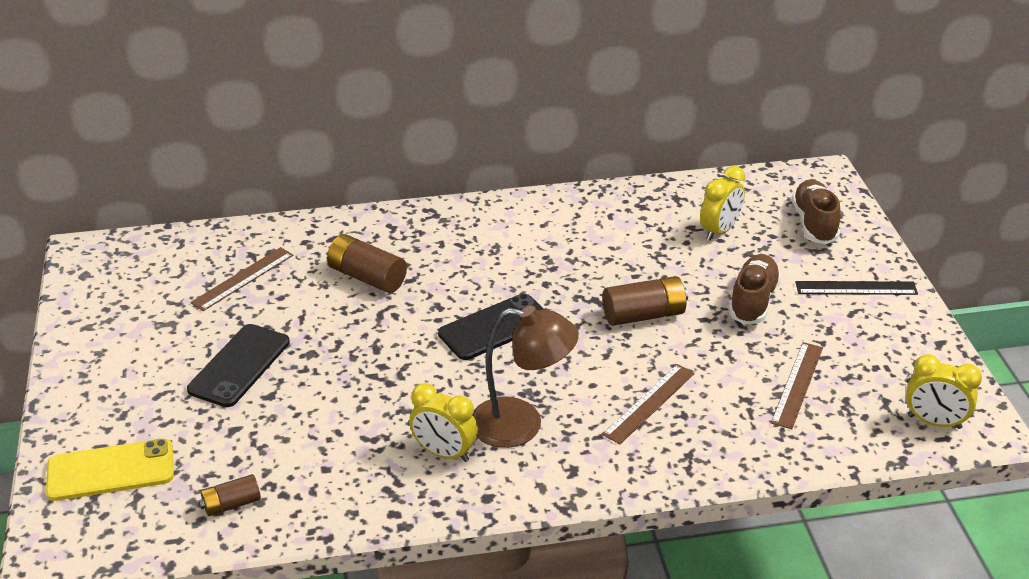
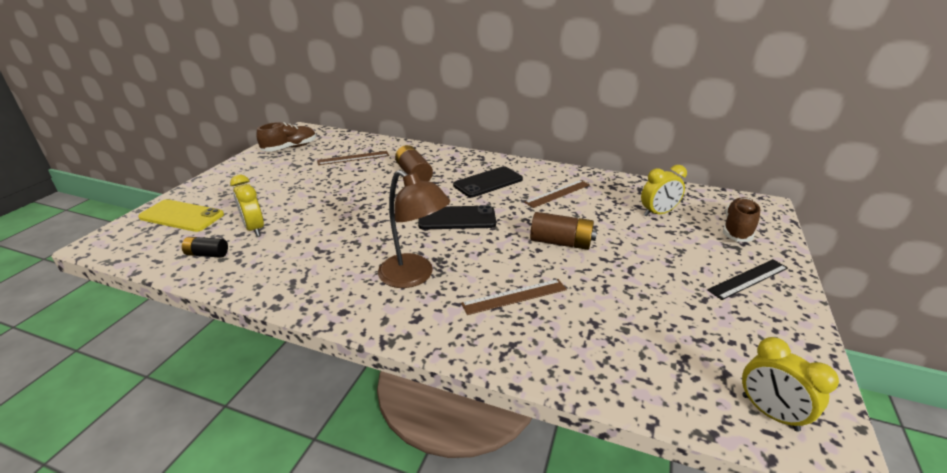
camera: 30 degrees right, 5 degrees down
(231, 504) = (207, 254): brown battery -> black battery
(239, 366) = (302, 192): black phone -> black phone (488, 182)
(444, 453) = (349, 274): yellow clock -> yellow clock (254, 228)
(753, 301) = (651, 260): brown shoe -> brown shoe (290, 148)
(797, 384) = (647, 328): brown ruler -> brown ruler (557, 193)
(856, 288) = (748, 279): black ruler -> black ruler turned 60 degrees counterclockwise

